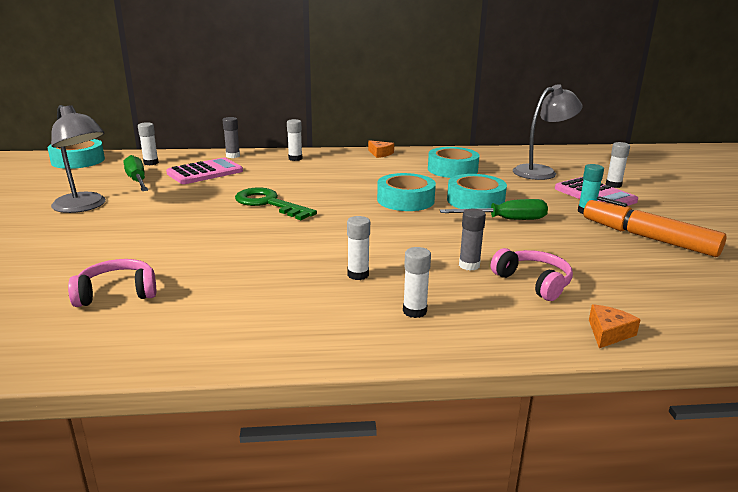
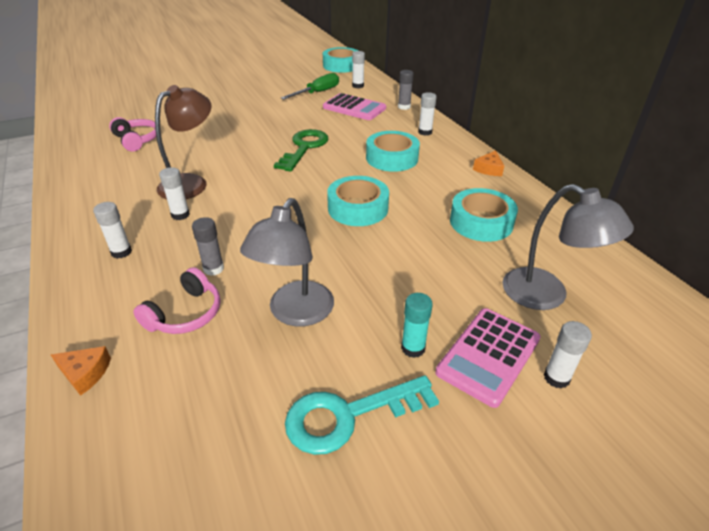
camera: 70 degrees right, 15 degrees up
(84, 207) = (259, 93): grey lamp -> grey lamp (295, 313)
(289, 264) = (191, 183): none -> brown lamp
(475, 201) = (387, 252): turquoise tape -> turquoise tape (392, 158)
(506, 220) = (341, 280): green screwdriver -> none
(648, 238) = (348, 416): orange marker -> turquoise key

